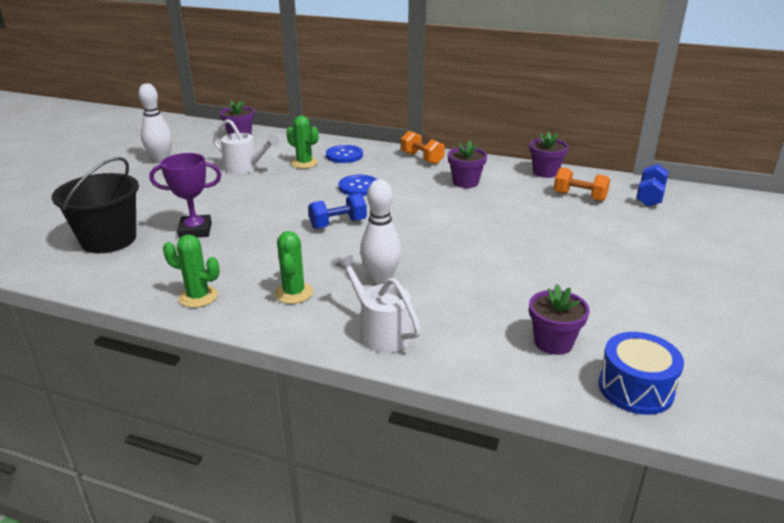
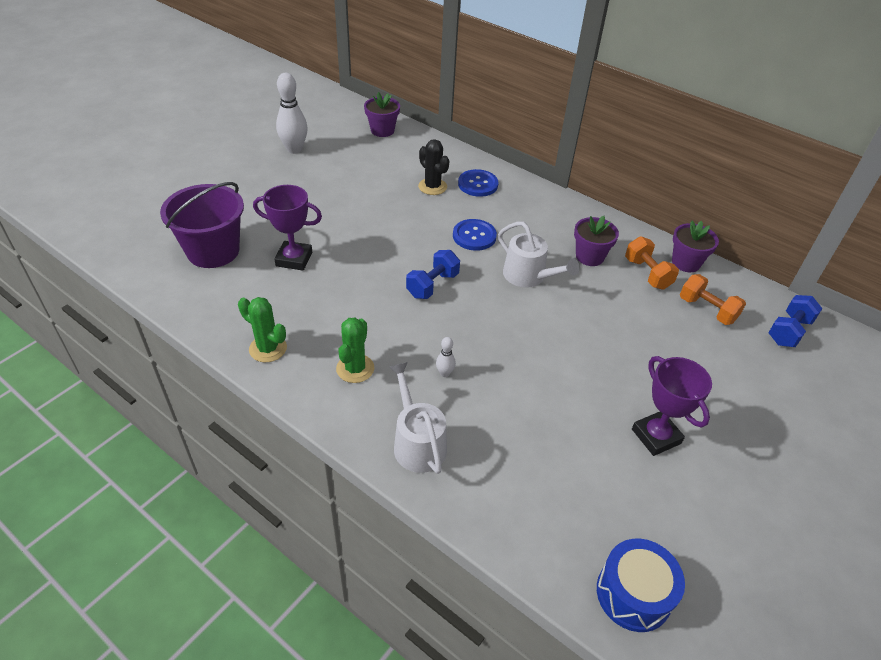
camera: 15 degrees right, 15 degrees up
(108, 240) = (213, 251): black bucket -> purple bucket
(245, 167) = (371, 179): white watering can -> white watering can (528, 276)
(304, 163) = (432, 187): green cactus -> black cactus
(338, 224) = (432, 285): blue dumbbell -> blue dumbbell turned 45 degrees counterclockwise
(381, 279) = (444, 373): white bowling pin -> white bowling pin, size x0.47
(422, 158) = (558, 208): orange dumbbell -> orange dumbbell (647, 273)
(553, 342) = (579, 508): purple flower pot -> none
(588, 281) = (656, 436): none -> purple trophy

